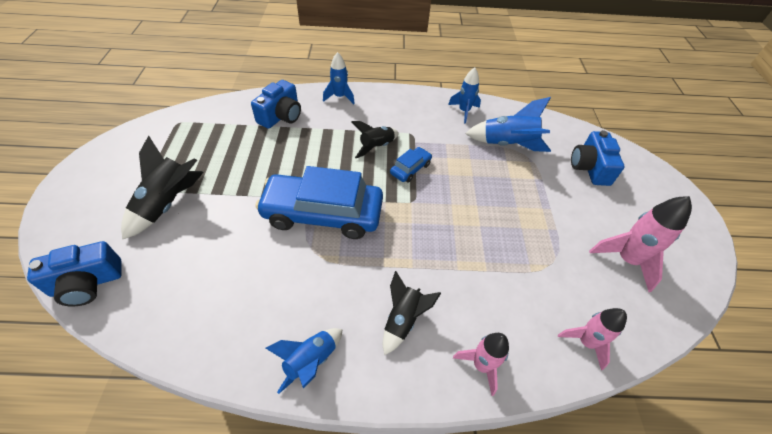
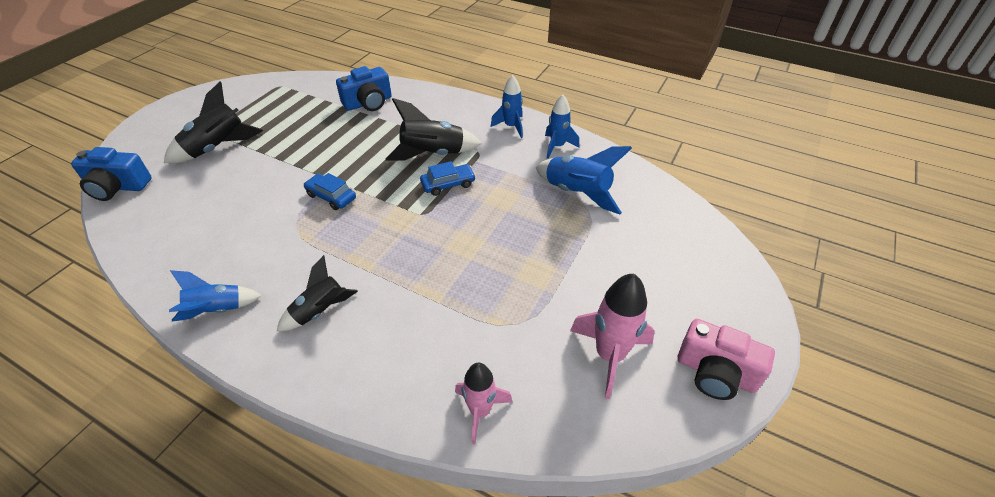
camera: 30 degrees right, 5 degrees down
(323, 213) = (331, 196): blue car -> blue car, size x0.44
(339, 97) = (438, 100): blue rocket -> blue rocket (511, 127)
(376, 147) = (433, 154): black rocket -> black rocket, size x1.51
(481, 365) = (354, 381): pink rocket -> none
(590, 168) = (658, 247): blue camera -> none
(690, 243) = (715, 373): none -> pink camera

